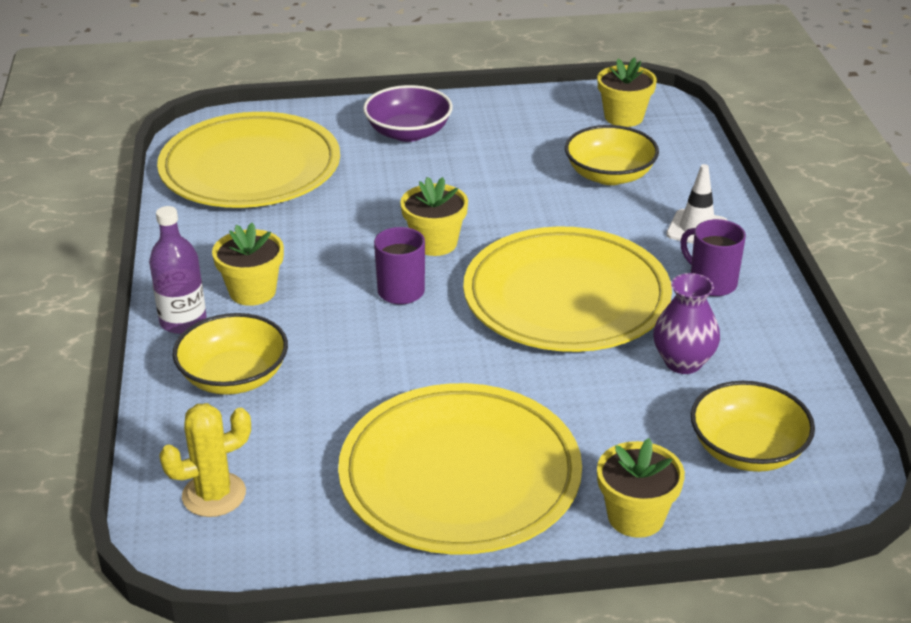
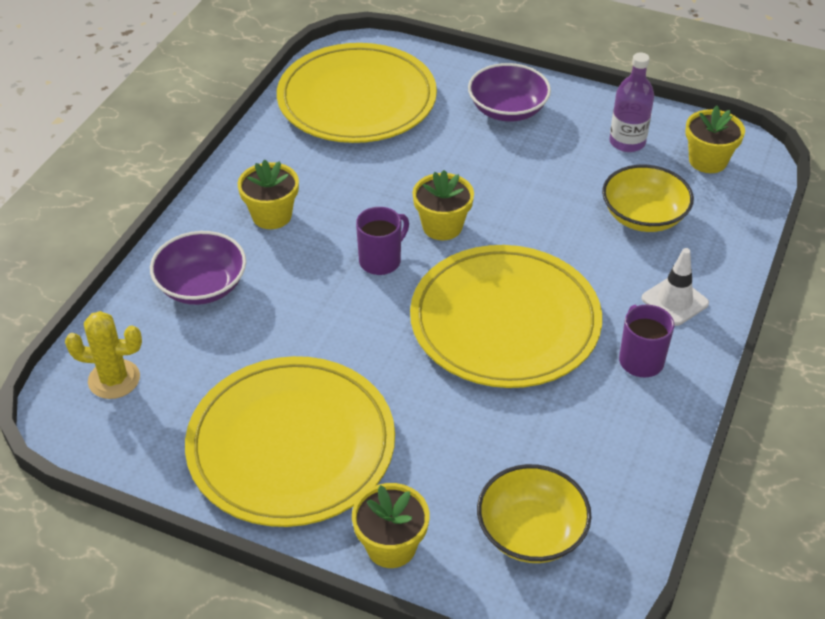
camera: 30 degrees right, 10 degrees up
(183, 321) = (204, 222): purple bottle -> purple bottle (627, 142)
(234, 377) = (202, 286): yellow bowl -> purple bowl
(683, 362) = (549, 425): purple vase -> none

